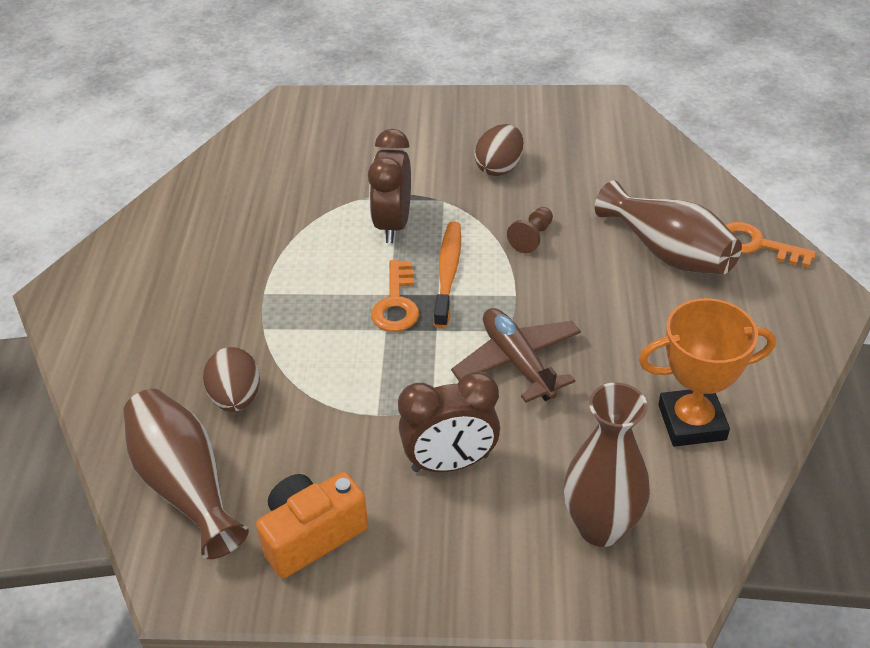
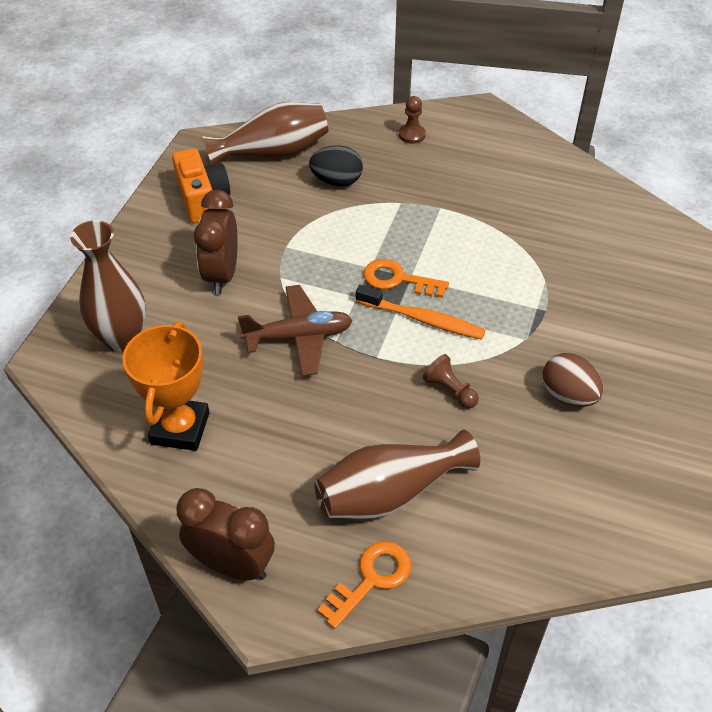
camera: 105 degrees right, 5 degrees up
(122, 347) = (412, 135): none -> brown pawn
(236, 398) = (337, 181): brown egg -> black egg
(393, 224) = (501, 297): brown clock -> brown clock (232, 565)

